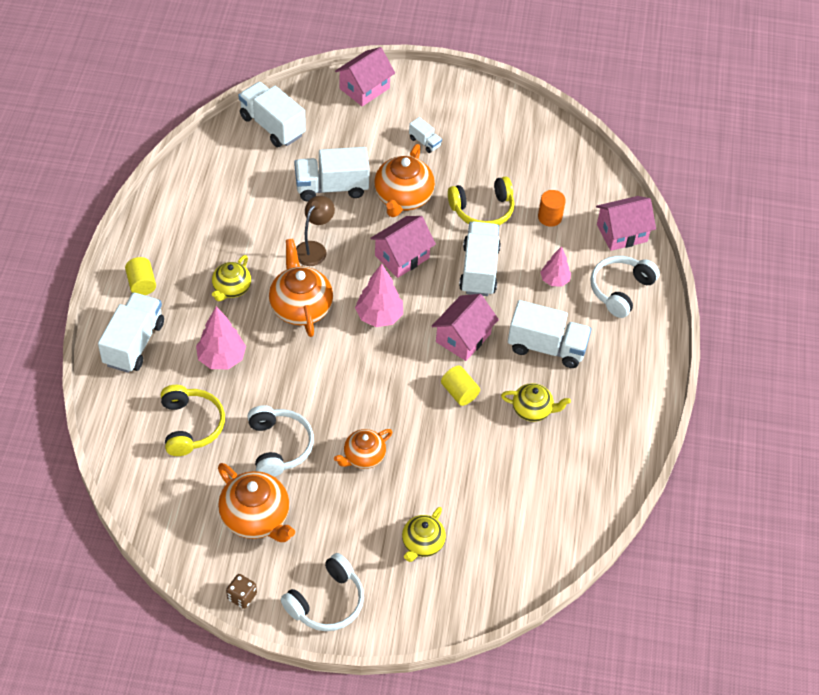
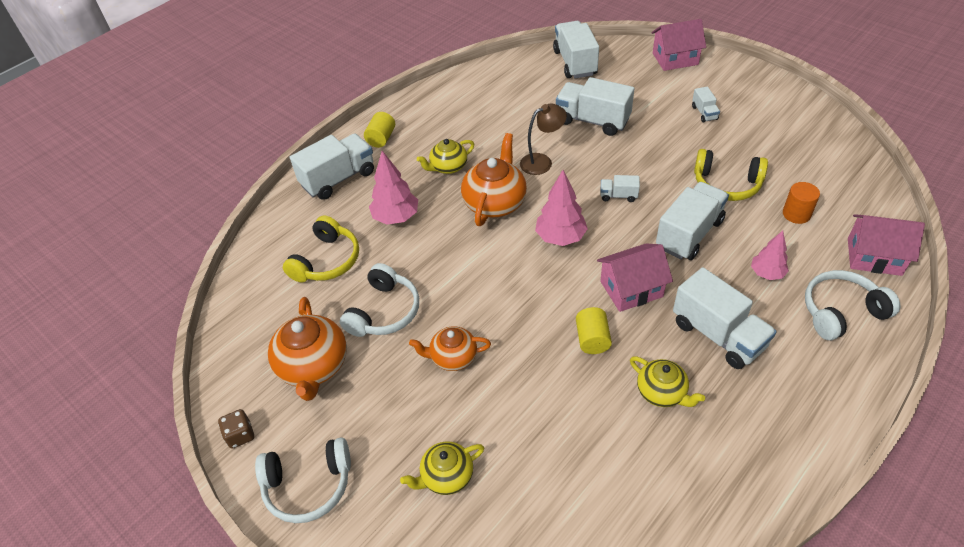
camera: 40 degrees right, 5 degrees down
(402, 257) = (618, 196): pink house -> white truck
(403, 198) = (653, 149): orange teapot -> none

